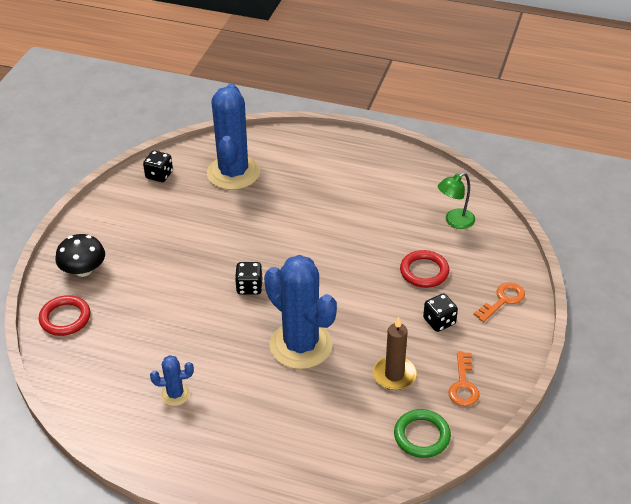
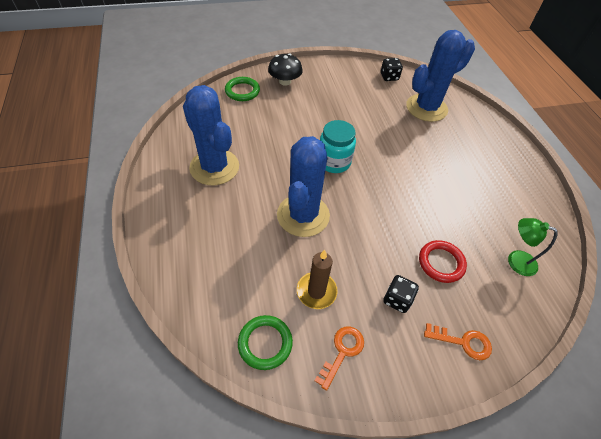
camera: 55 degrees right, 10 degrees up
(65, 318) = (242, 91): red ring -> green ring
(175, 394) = (214, 167): blue cactus -> blue cactus, size x2.22
(249, 287) = (334, 162): black dice -> turquoise jar
(463, 384) = (342, 352): orange key -> orange key turned 150 degrees clockwise

